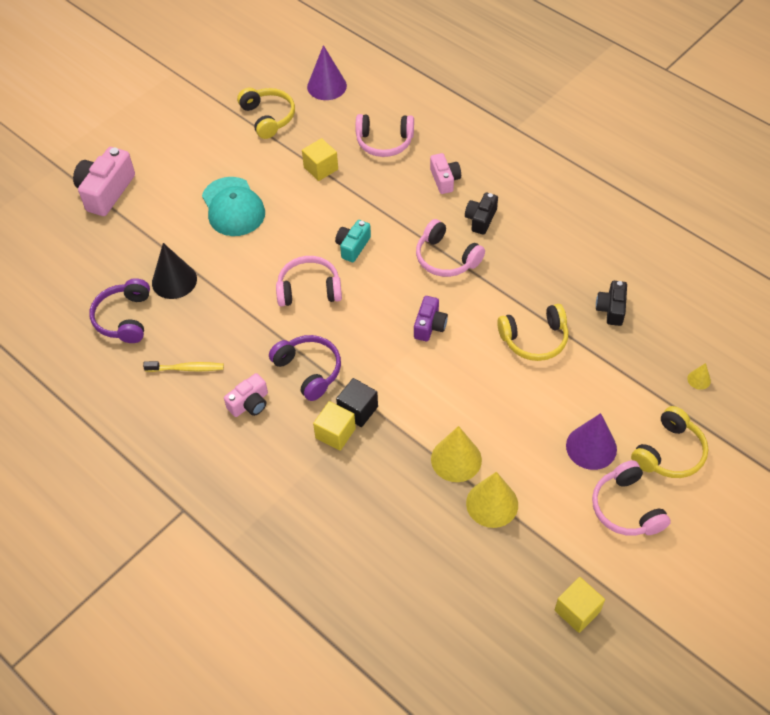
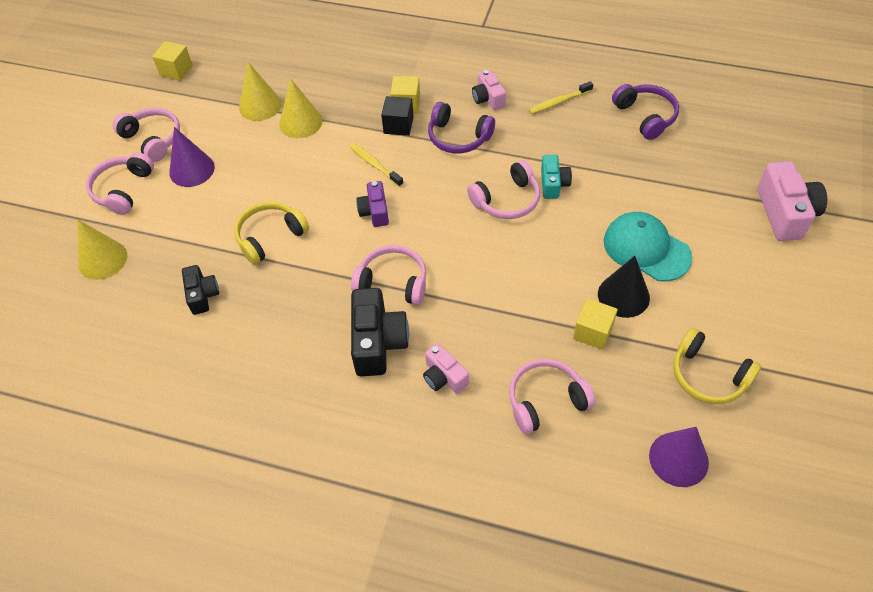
camera: 155 degrees right, 0 degrees up
(174, 280) = (634, 160): black cone -> black cone (623, 295)
(250, 403) = (488, 98): pink camera -> pink camera turned 45 degrees counterclockwise
(353, 246) = (495, 257): turquoise camera -> turquoise camera (553, 184)
(405, 374) = (375, 165): none -> yellow toothbrush
(480, 219) = (378, 342): black camera -> black camera, size x1.69
(669, 452) = (123, 190): yellow headphones -> pink headphones
(699, 379) = (102, 259): yellow cone -> yellow cone, size x2.11

